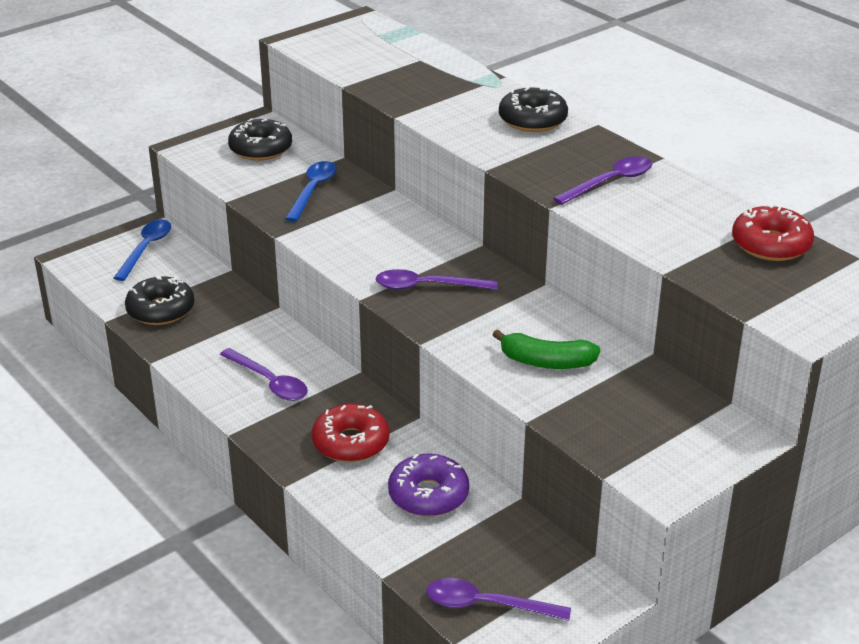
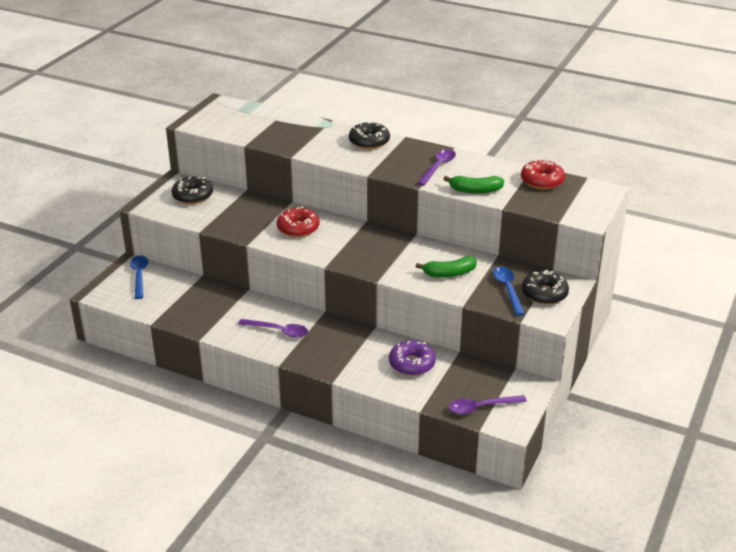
camera: 25 degrees left, 0 degrees up
(161, 310) = (180, 309): black donut -> black donut (544, 294)
(313, 190) = (246, 213): blue spoon -> blue spoon (508, 289)
(351, 442) = (350, 350): red donut -> red donut (298, 228)
(427, 286) = (355, 250): purple spoon -> none
(641, 233) = (475, 190): none -> green banana

